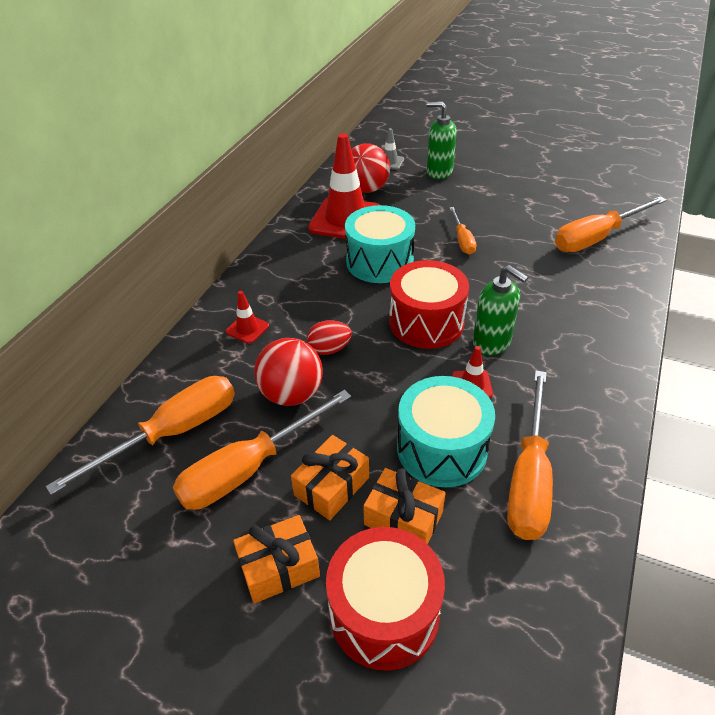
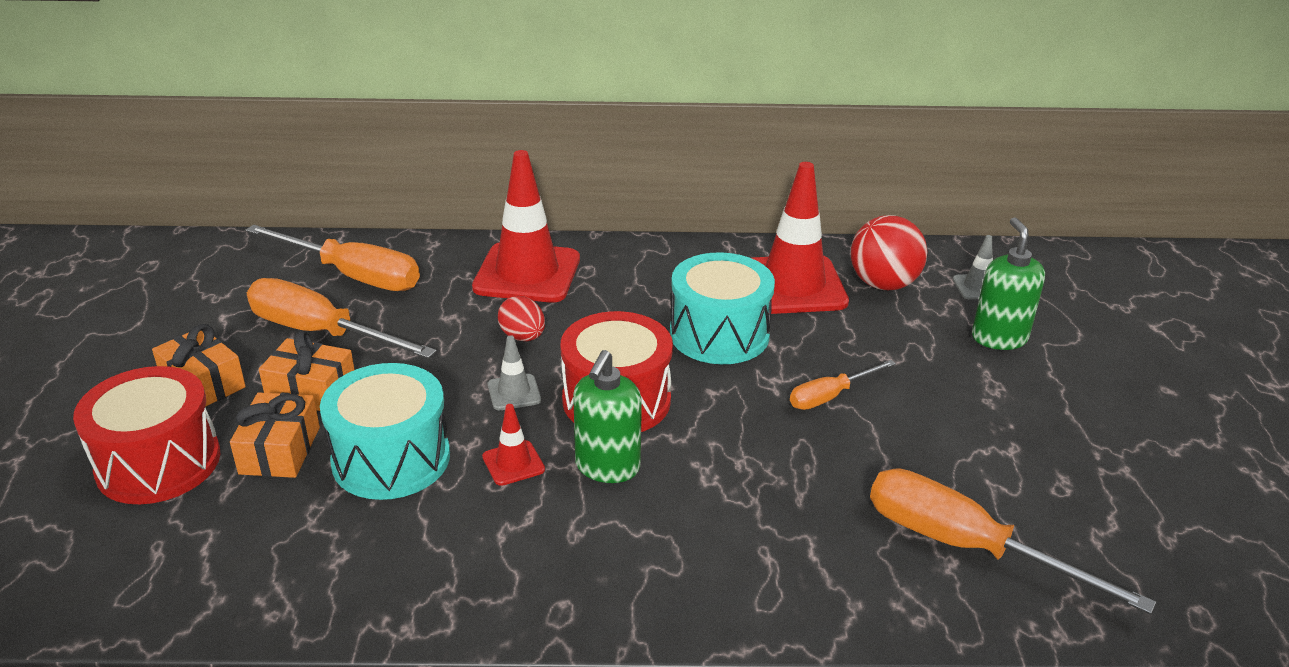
camera: 65 degrees right, 10 degrees down
(247, 329) = (527, 273): red traffic cone -> red traffic cone, size x2.27
(291, 394) = (436, 330): red ball -> none
(394, 368) = (514, 392): none -> grey traffic cone
(529, 477) = (367, 541): orange screwdriver -> none

